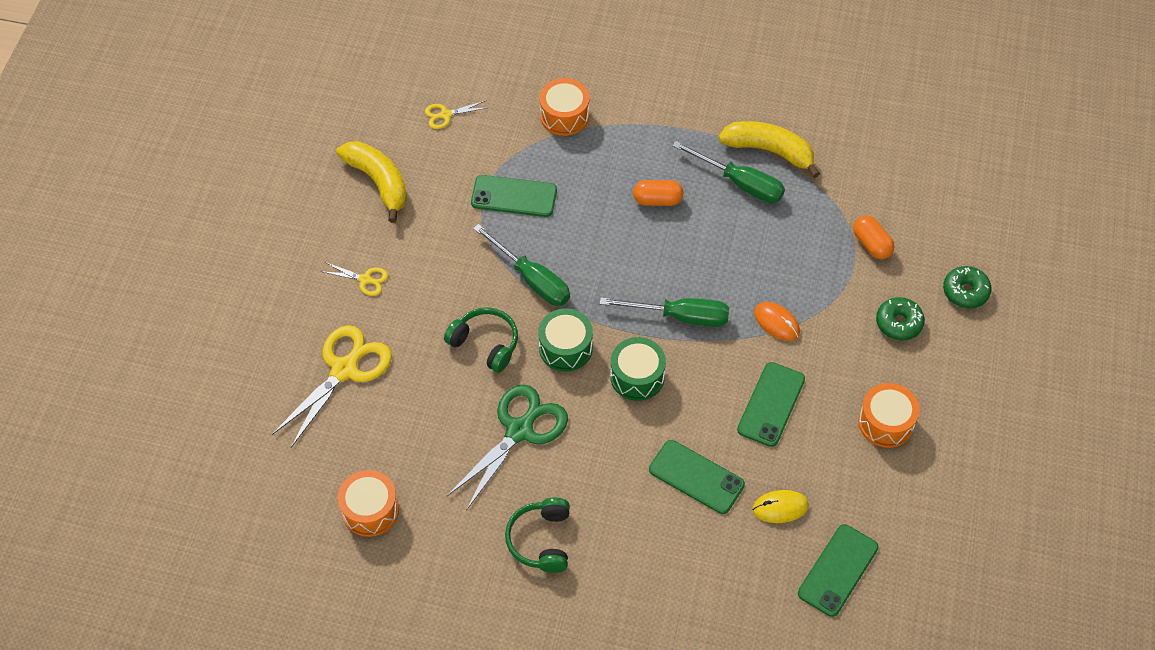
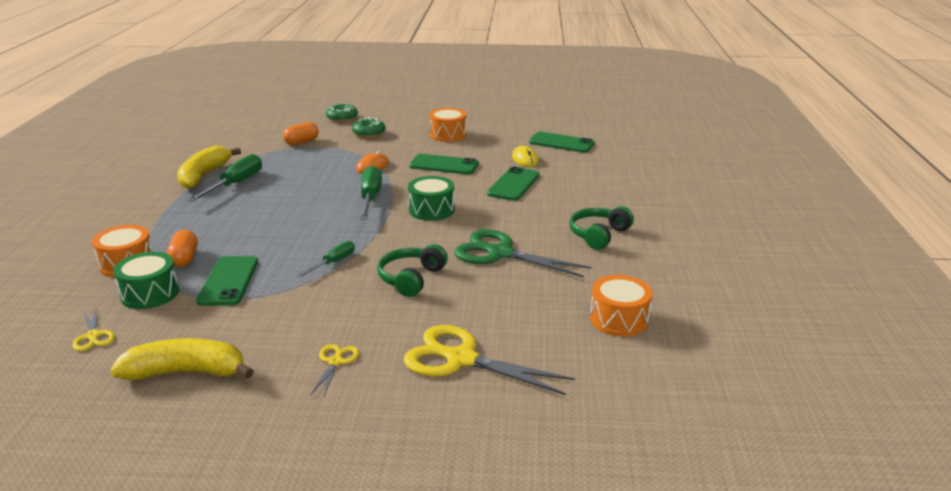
camera: 100 degrees left, 30 degrees down
(378, 182) = (186, 372): yellow banana -> yellow banana turned 45 degrees clockwise
(532, 279) = (334, 262): green screwdriver -> green screwdriver, size x0.59
(541, 540) = (598, 235): green headphones -> green headphones turned 135 degrees clockwise
(565, 348) = (409, 240): green drum -> green drum (150, 293)
(657, 200) = (247, 214): orange capsule -> orange capsule (184, 259)

